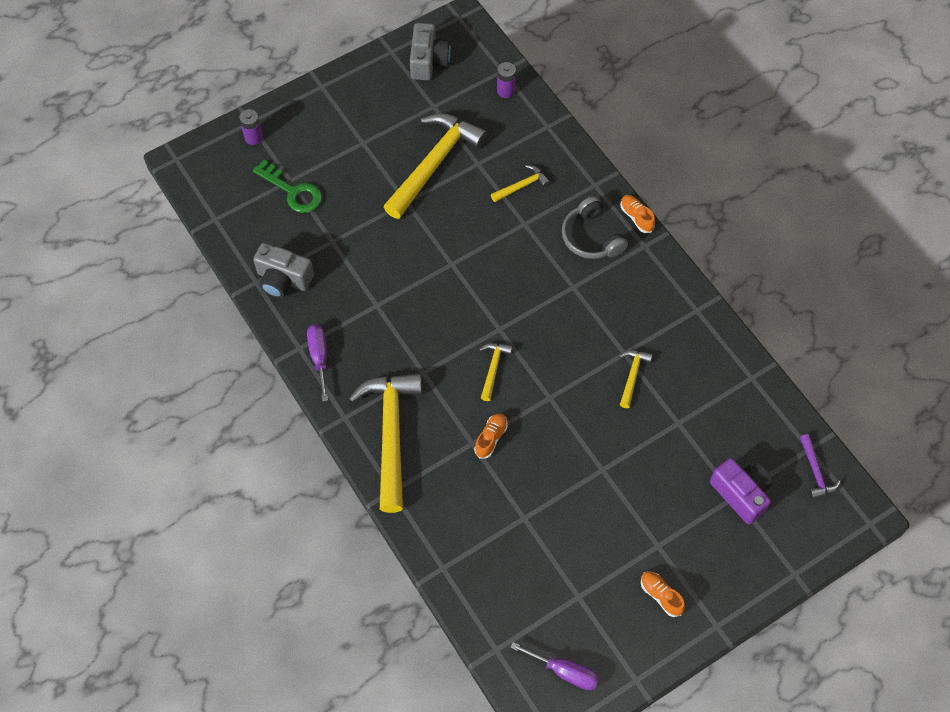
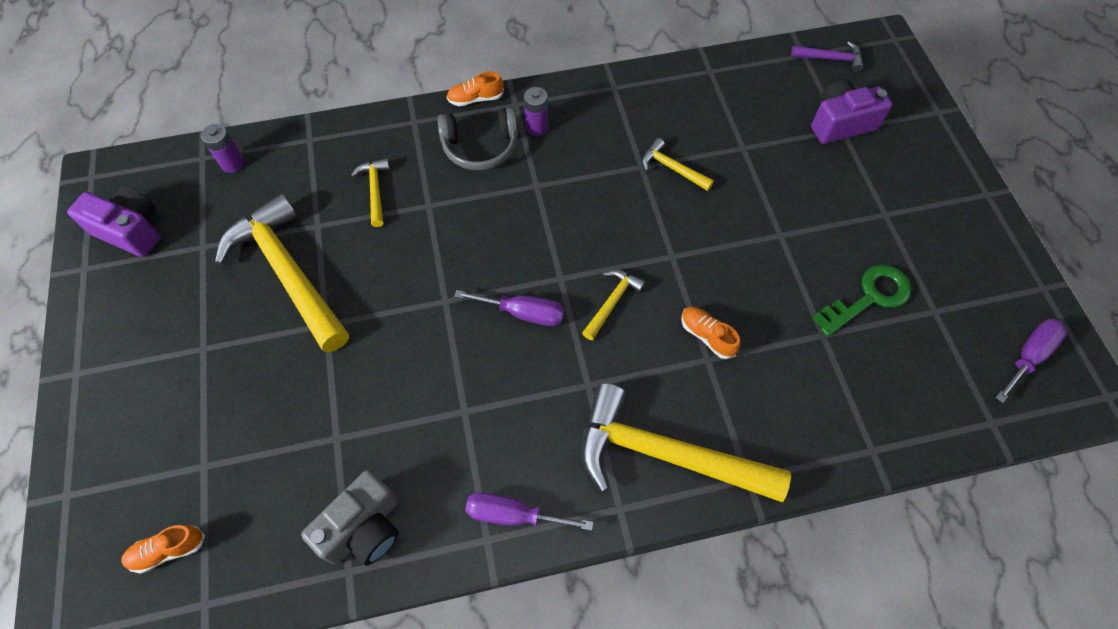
camera: 70 degrees left, 0 degrees up
(253, 137) = (97, 497): purple battery -> purple battery (537, 127)
(293, 191) = (224, 468): green key -> green key (868, 297)
(428, 61) = (131, 230): grey camera -> purple camera
(461, 315) = (523, 313): none -> purple screwdriver
(493, 368) = (612, 302): yellow hammer -> yellow hammer turned 90 degrees clockwise
(661, 595) = (946, 231): orange shoe -> orange shoe (168, 550)

